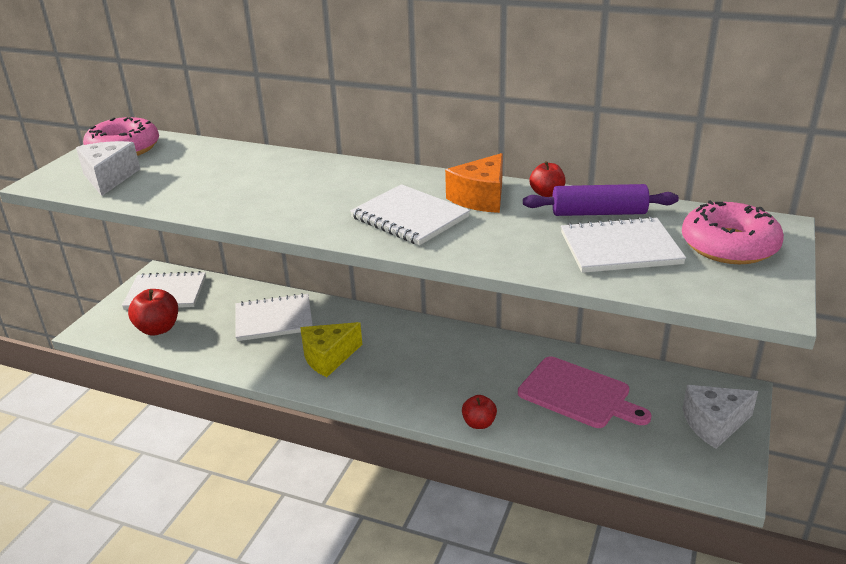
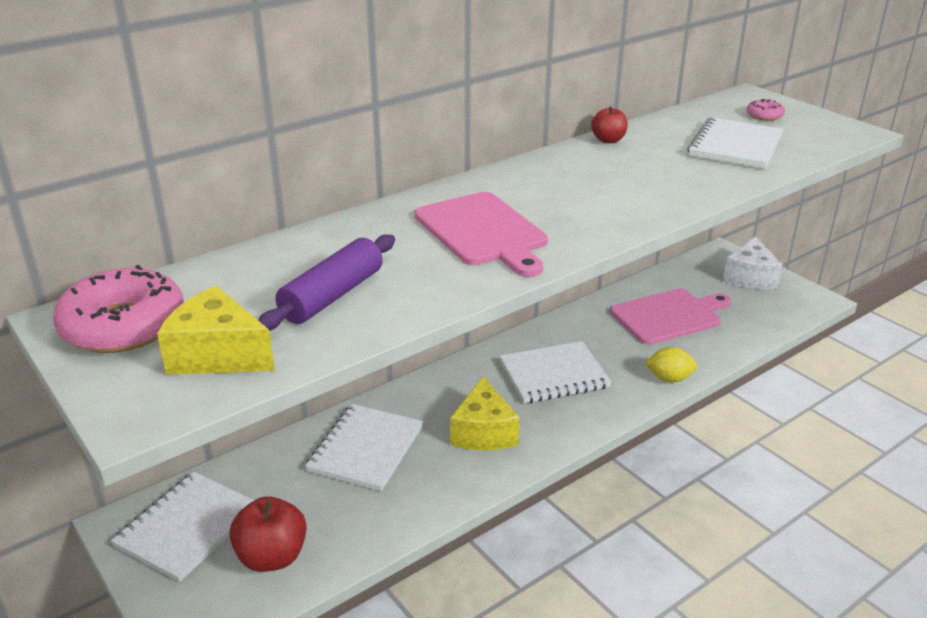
camera: 60 degrees left, 0 degrees up
(109, 178) = (217, 355): white cheese -> yellow cheese
(320, 197) = (483, 232): none -> pink cutting board
(409, 217) = (587, 203): white notebook -> white notebook (553, 375)
(479, 423) = (669, 378): red apple -> yellow lemon
(481, 198) = (584, 165): orange cheese -> none
(598, 213) = (667, 134): purple rolling pin -> purple rolling pin (332, 296)
(729, 245) = (764, 115): pink donut -> pink donut, size x0.46

